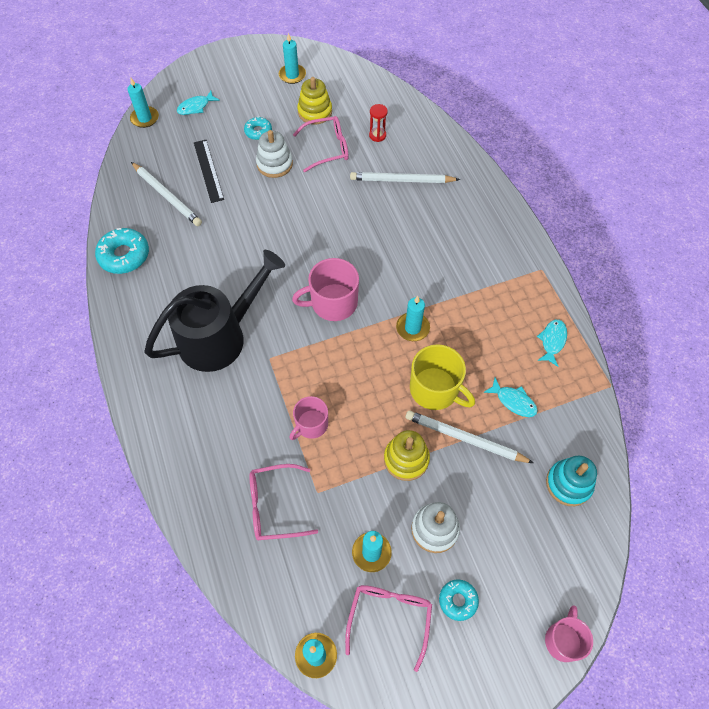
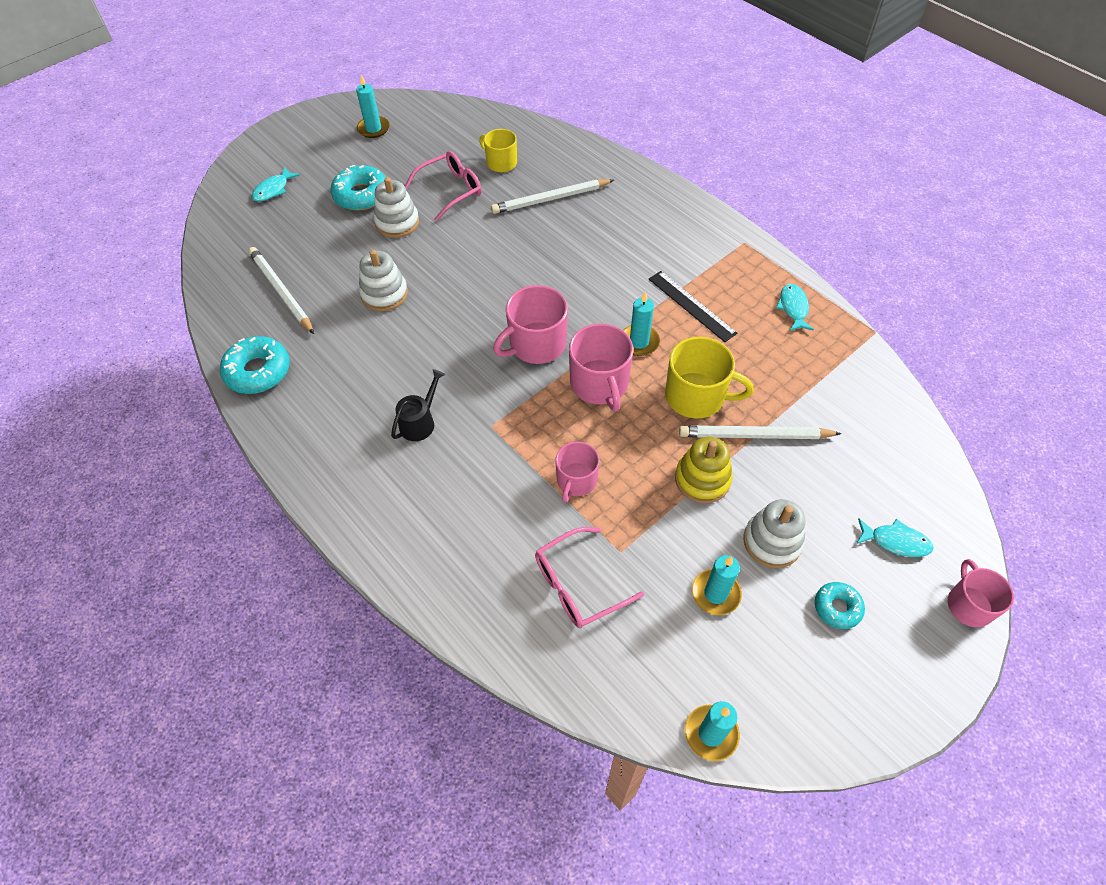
camera: 20 degrees left, 5 degrees down
(145, 118) = (215, 218): turquoise candle -> none
(166, 196) = (281, 292): white pencil -> white pencil turned 150 degrees counterclockwise
(208, 170) = (320, 251): black ruler -> black ruler (691, 306)
(219, 336) = (420, 422): black watering can -> black watering can, size x0.42
(239, 222) = (384, 294): none -> white stacking toy
(258, 131) = (361, 195): turquoise donut -> turquoise donut, size x1.69
(315, 112) = (418, 158): yellow stacking toy -> none
(365, 353) = (599, 384): none -> pink mug
(377, 135) = (501, 163): red hourglass -> yellow mug
(389, 617) = (772, 656): pink glasses -> none
(513, 401) = (785, 380): turquoise fish -> turquoise fish (896, 541)
(568, 484) = (886, 443): turquoise stacking toy -> none

